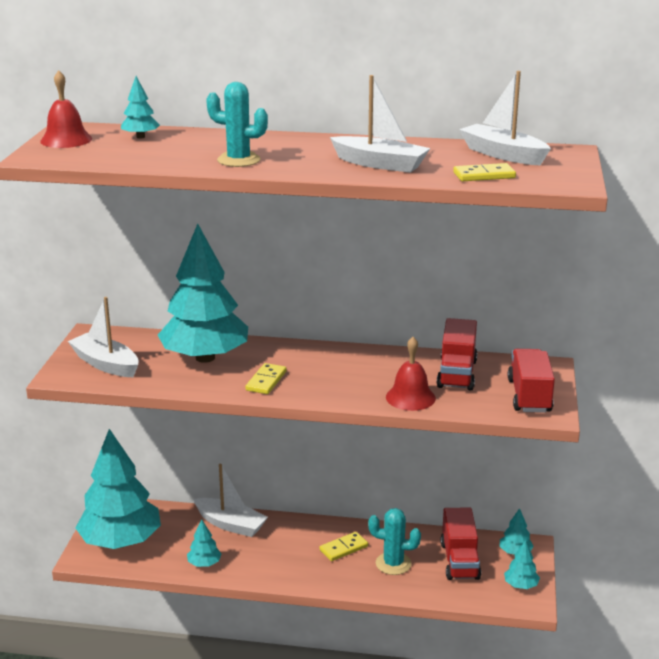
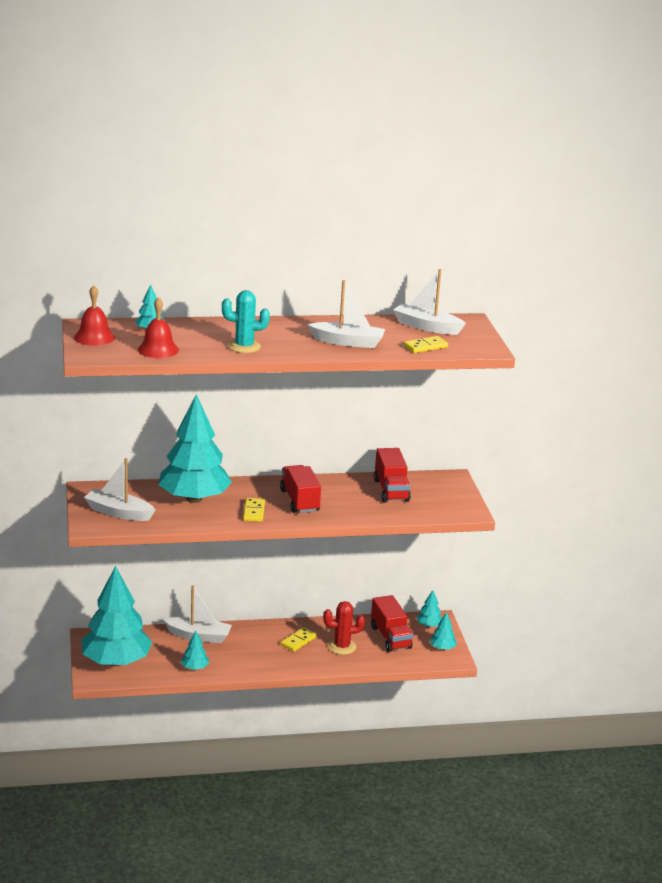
camera: 20 degrees left, 0 degrees up
(393, 563) = (342, 646): turquoise cactus -> red cactus
(410, 397) = (367, 512): red bell -> red bell (158, 349)
(529, 396) = (450, 501): red truck -> red truck (299, 501)

